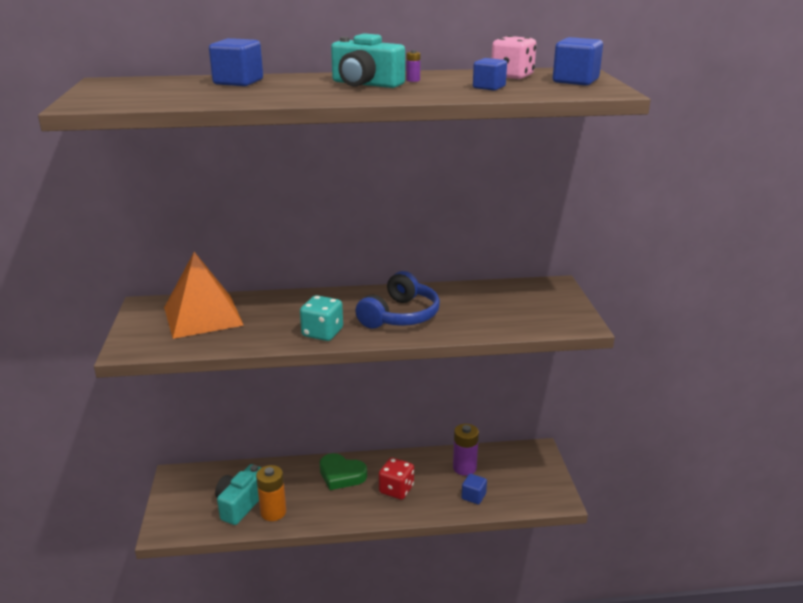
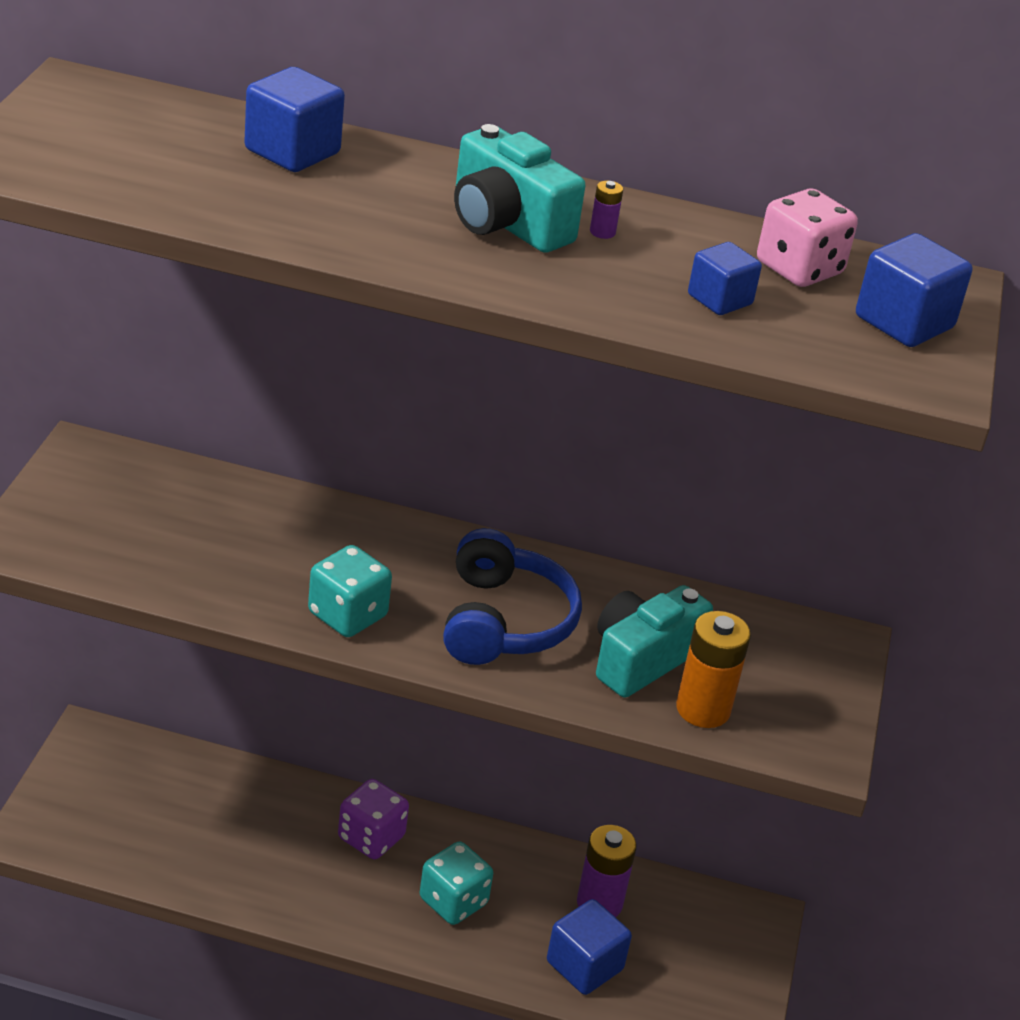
camera: 15 degrees right, 10 degrees up
(202, 316) = (166, 509): orange pyramid -> none
(241, 504) = (175, 831): turquoise camera -> turquoise camera (642, 659)
(273, 512) = (222, 867): orange battery -> orange battery (703, 709)
(341, 475) = (371, 837): green heart -> purple dice
(396, 489) = (453, 901): red dice -> turquoise dice
(400, 316) = (504, 621): blue headphones -> blue headphones turned 45 degrees counterclockwise
(473, 496) = (584, 965): blue cube -> blue cube, size x1.54

